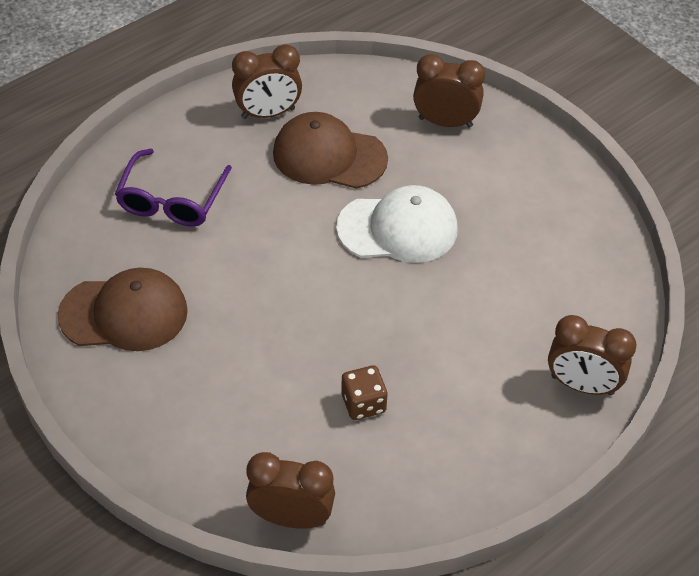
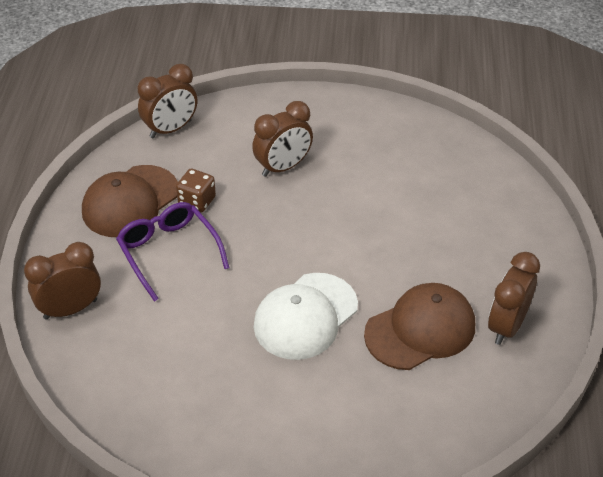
camera: 135 degrees right, 5 degrees down
(124, 313) = (389, 145): brown cap -> brown cap (130, 201)
(172, 199) = (467, 219): purple glasses -> purple glasses (169, 253)
(445, 122) = (379, 433): brown clock -> brown clock (283, 167)

